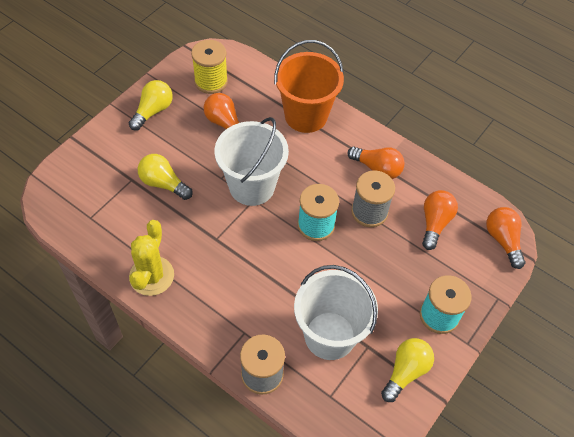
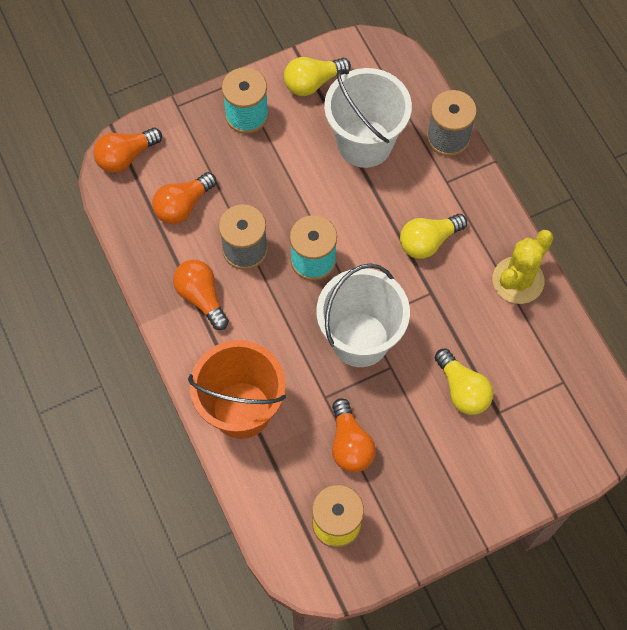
camera: 150 degrees left, 10 degrees up
(153, 111) = (434, 507): yellow light bulb -> yellow light bulb (428, 241)
(502, 240) = (126, 157): orange light bulb -> orange light bulb turned 45 degrees clockwise

